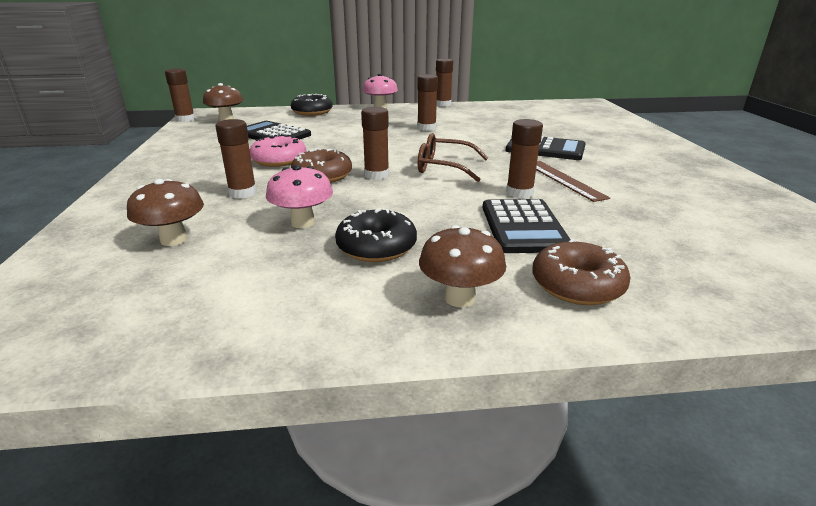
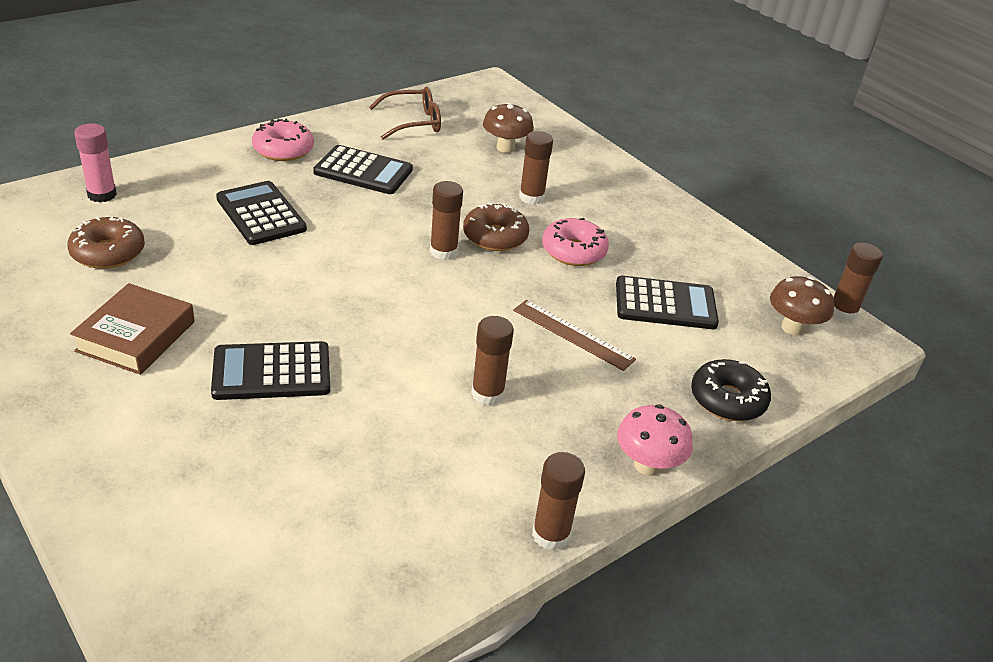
camera: 145 degrees right, 10 degrees up
(303, 223) = (439, 179): pink mushroom -> none
(376, 247) = (363, 171): black donut -> black calculator
(444, 167) = (383, 285): brown glasses -> brown glasses (413, 122)
(460, 298) = (283, 149): brown mushroom -> pink donut
(519, 193) = (278, 259): brown glue stick -> none
(564, 180) = (233, 295): brown ruler -> brown ruler (573, 334)
(577, 285) = (210, 172): brown donut -> brown donut (108, 253)
(640, 173) = (136, 336): none -> brown book
(728, 283) = (102, 195): none -> pink glue stick

